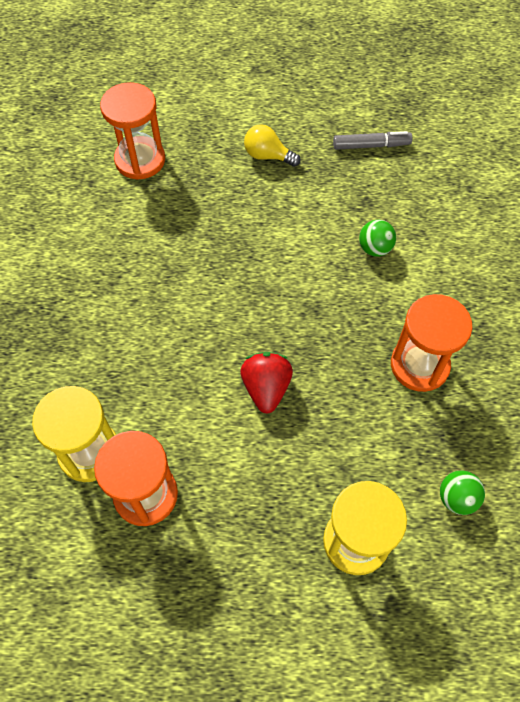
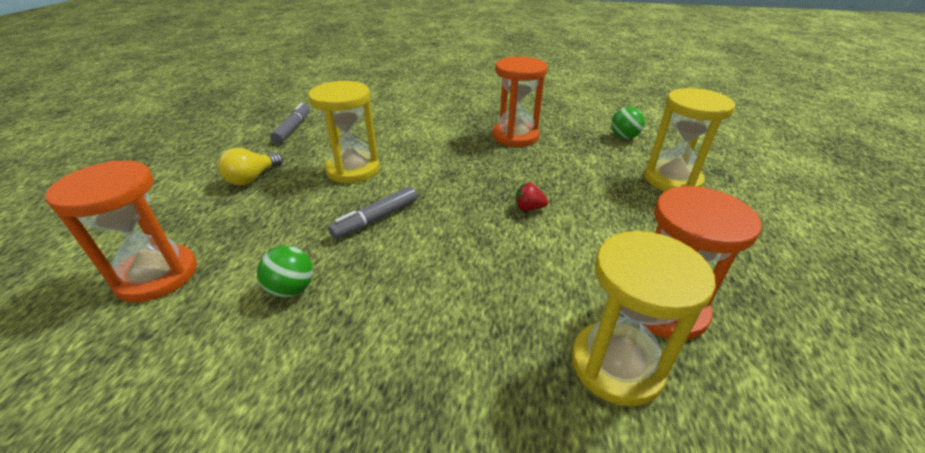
camera: 80 degrees left, 25 degrees down
(226, 268) = (376, 219): none -> grey marker
(266, 388) = (528, 208): red strawberry -> red strawberry, size x0.54
(301, 225) = (353, 169): none -> yellow hourglass
(375, 248) = (400, 140): green ball -> green ball (291, 289)

